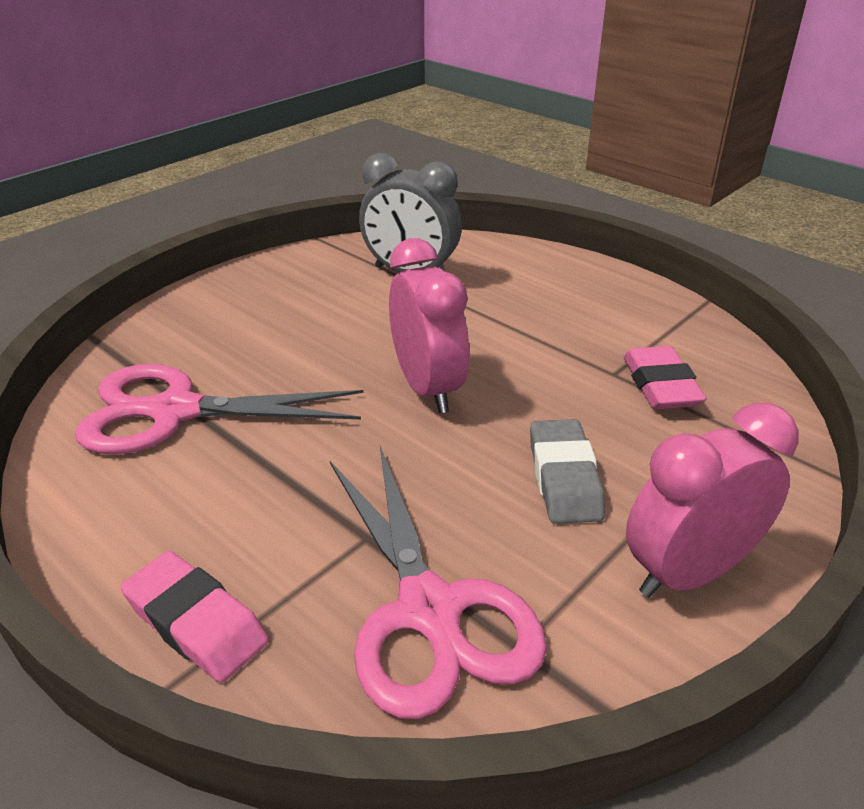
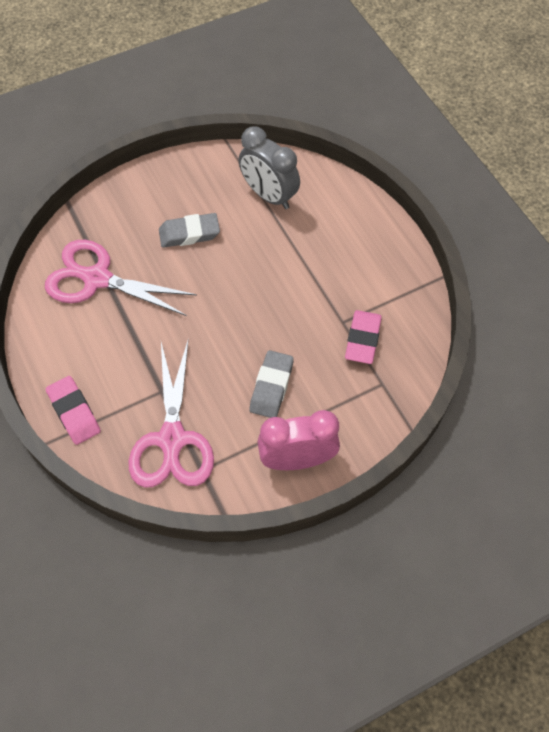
camera: 20 degrees right, 25 degrees up
(312, 330) = (189, 234): none -> grey eraser
(428, 388) = (233, 301): pink clock -> none

